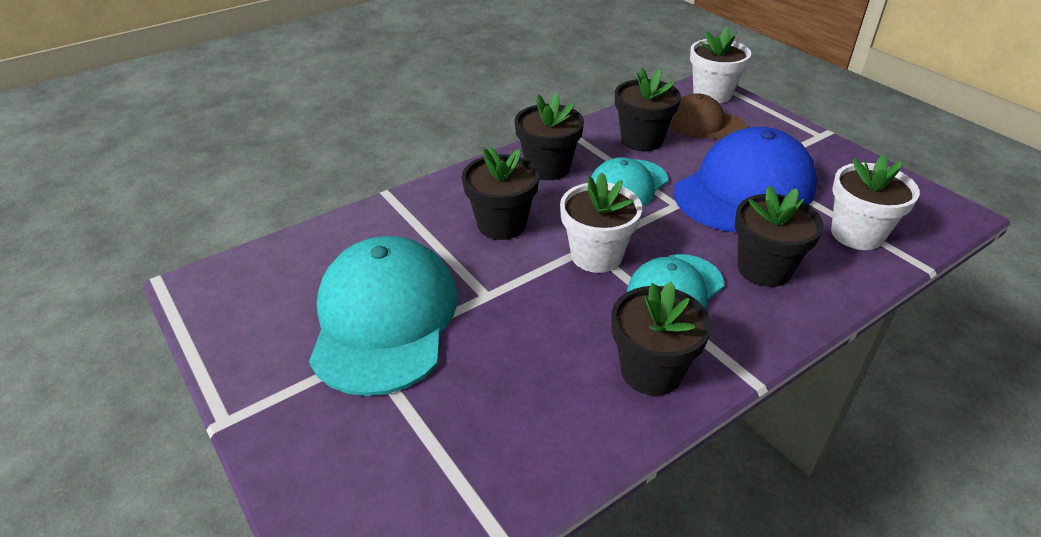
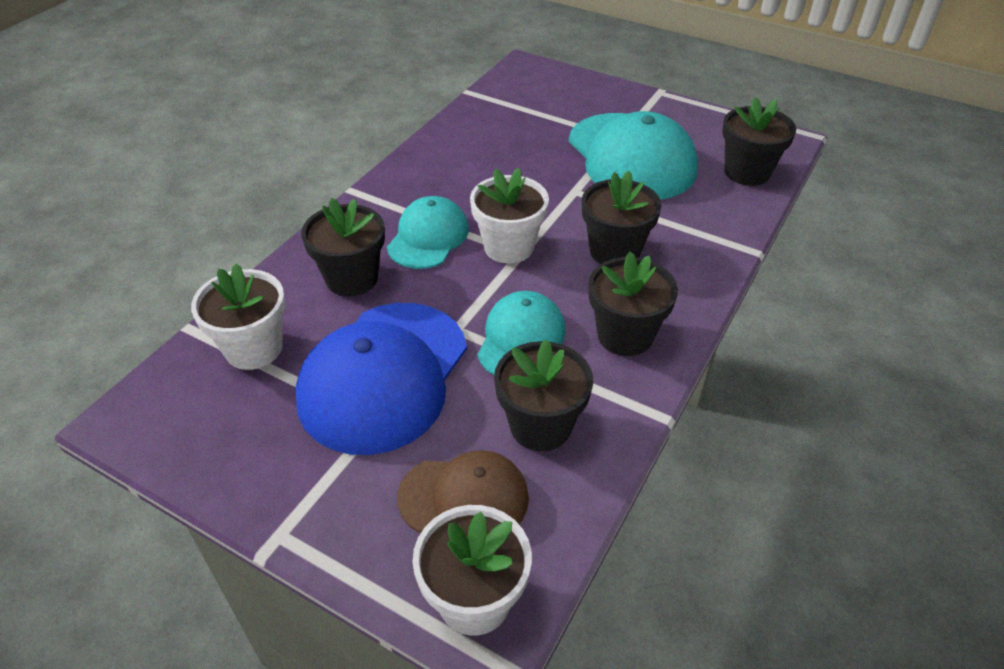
camera: 155 degrees right, 5 degrees up
(651, 371) = (426, 177): black flower pot -> black flower pot (747, 172)

